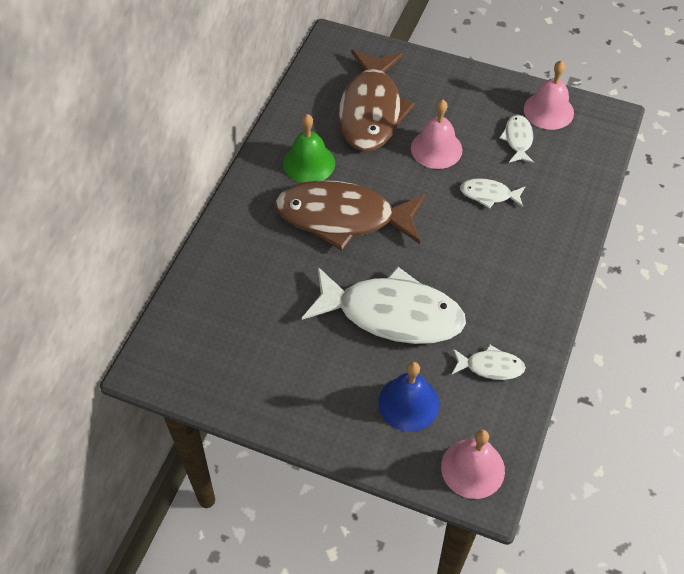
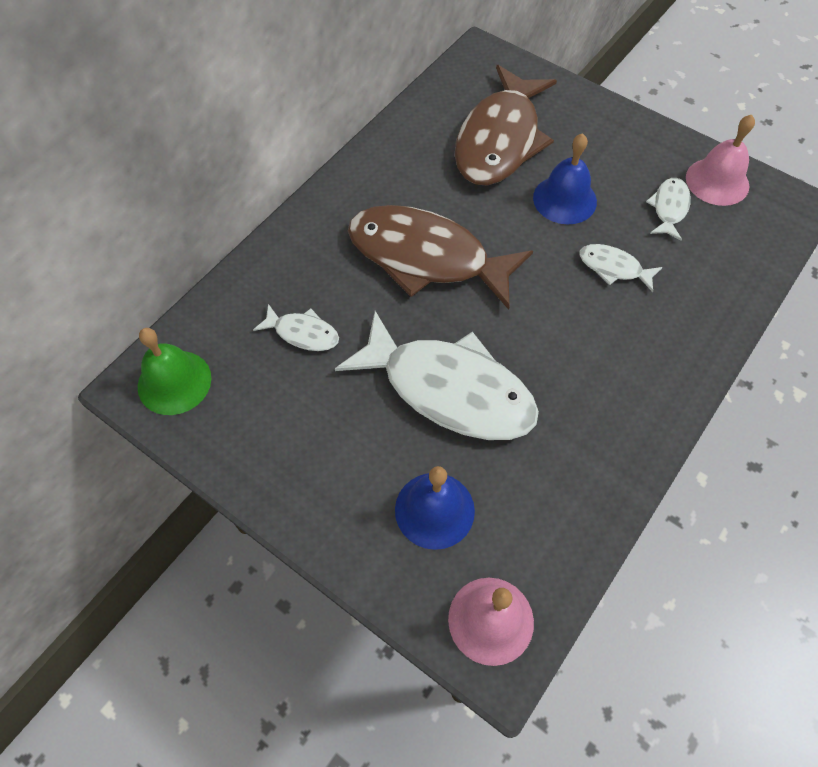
camera: 15 degrees right, 5 degrees up
(309, 163) = (407, 185): green bell -> green bell (174, 382)
(436, 149) = (564, 199): pink bell -> blue bell
(490, 366) = (554, 488): white fish -> white fish (303, 333)

